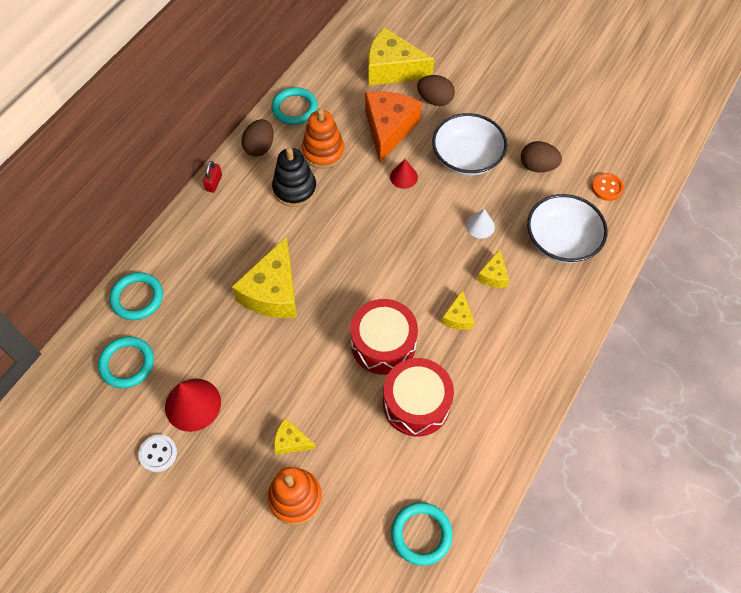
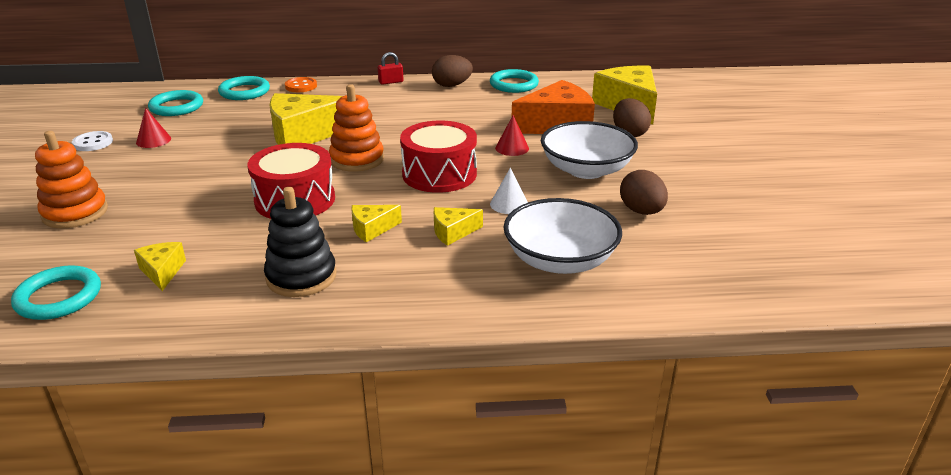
camera: 55 degrees right, 30 degrees down
(193, 404) = (153, 140): red cone -> red cone, size x0.59
(291, 441) = (141, 191): yellow cheese -> yellow cheese (162, 271)
(295, 189) = (427, 110): black stacking toy -> black stacking toy (301, 277)
(323, 152) = (485, 108): orange stacking toy -> orange stacking toy (357, 159)
(416, 403) = (234, 240): red drum -> red drum (439, 174)
(607, 188) = (687, 267): orange button -> orange button (301, 86)

